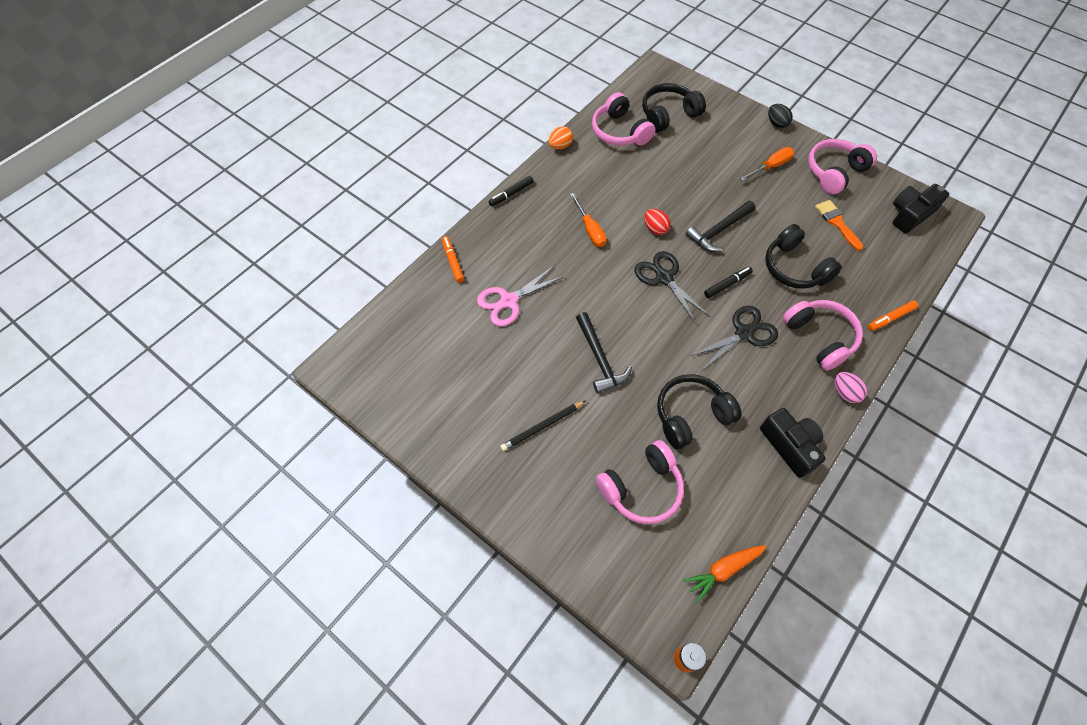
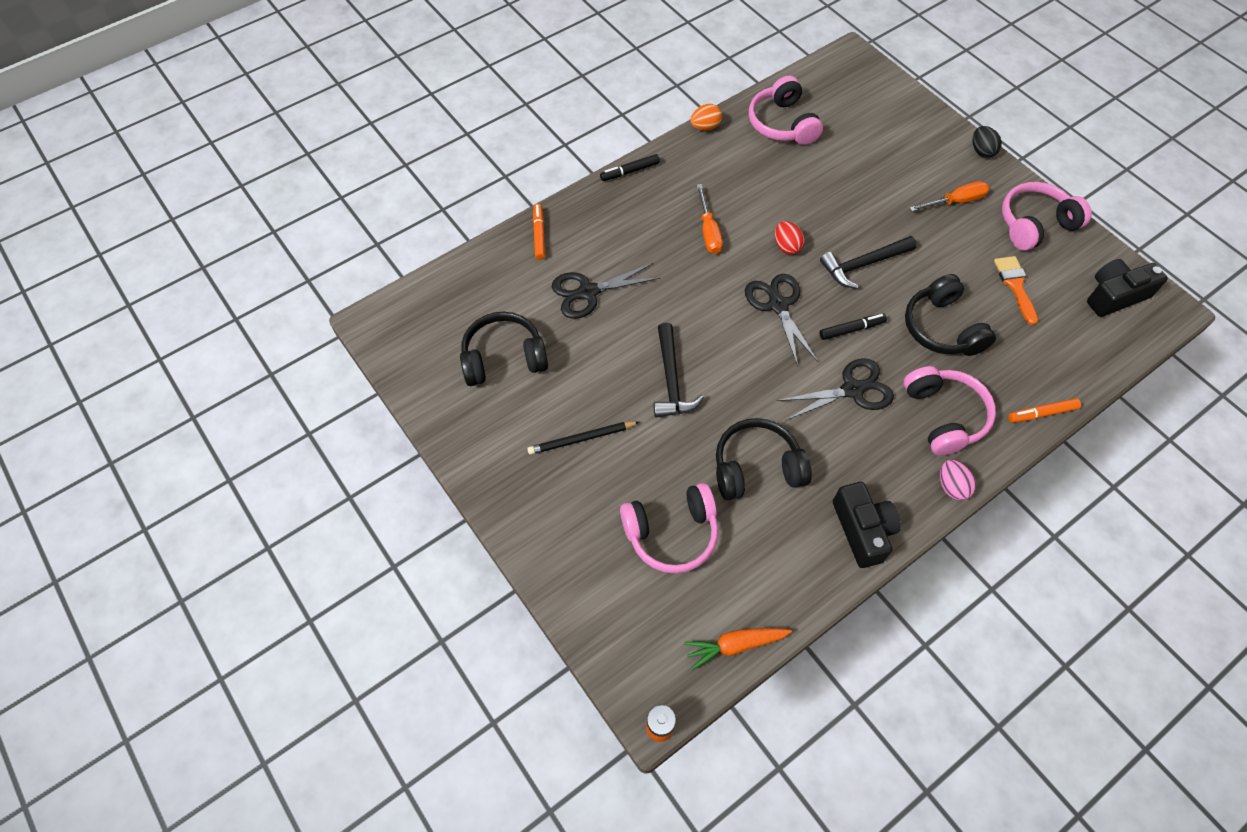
camera: 15 degrees right, 0 degrees up
(508, 301) = (588, 292): pink scissors -> black scissors
(668, 115) = (849, 115): black headphones -> black headphones (503, 358)

